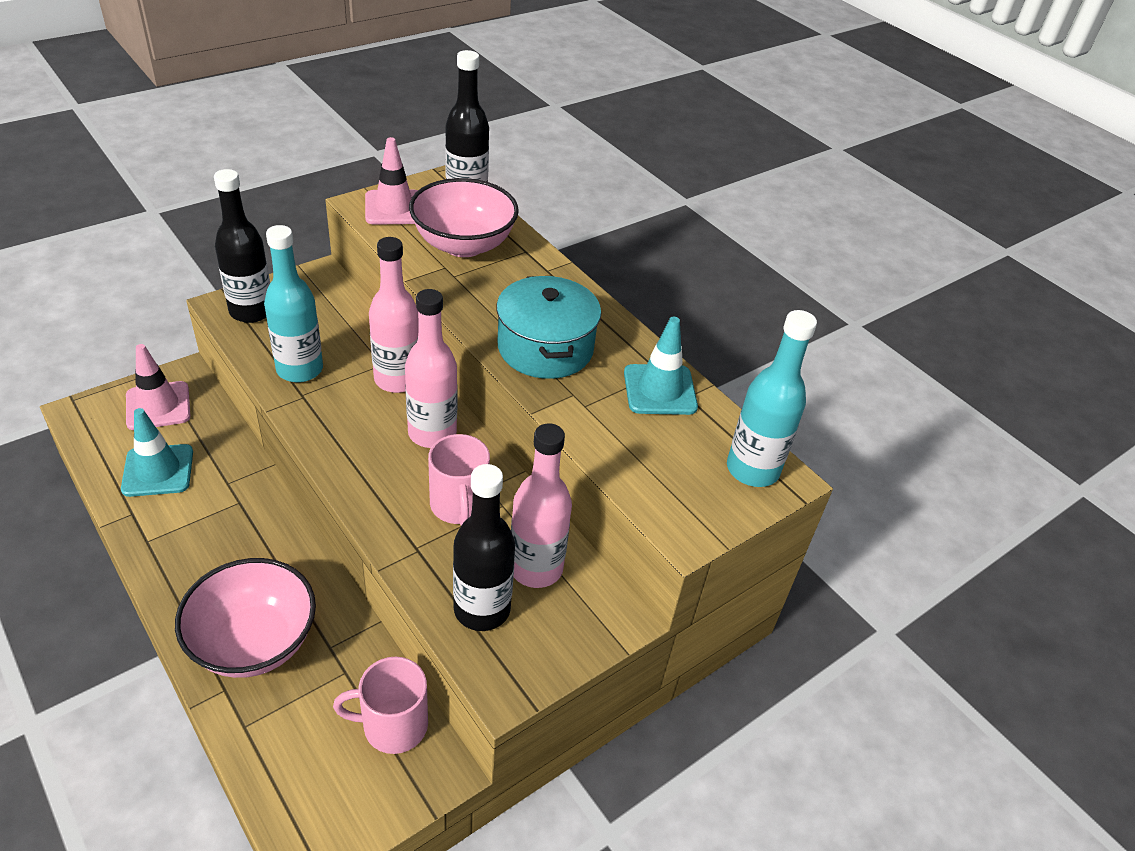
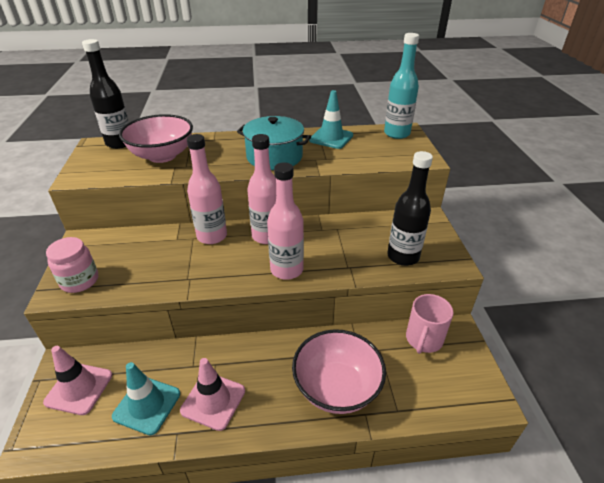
camera: 55 degrees left, 5 degrees down
(251, 311) = (80, 281): black bottle -> pink jar
(299, 369) = (163, 273): turquoise bottle -> none
(394, 208) = (96, 168): pink traffic cone -> pink traffic cone (213, 400)
(459, 506) = (327, 243): pink mug -> none
(536, 568) = (385, 231): pink bottle -> pink bottle (286, 270)

